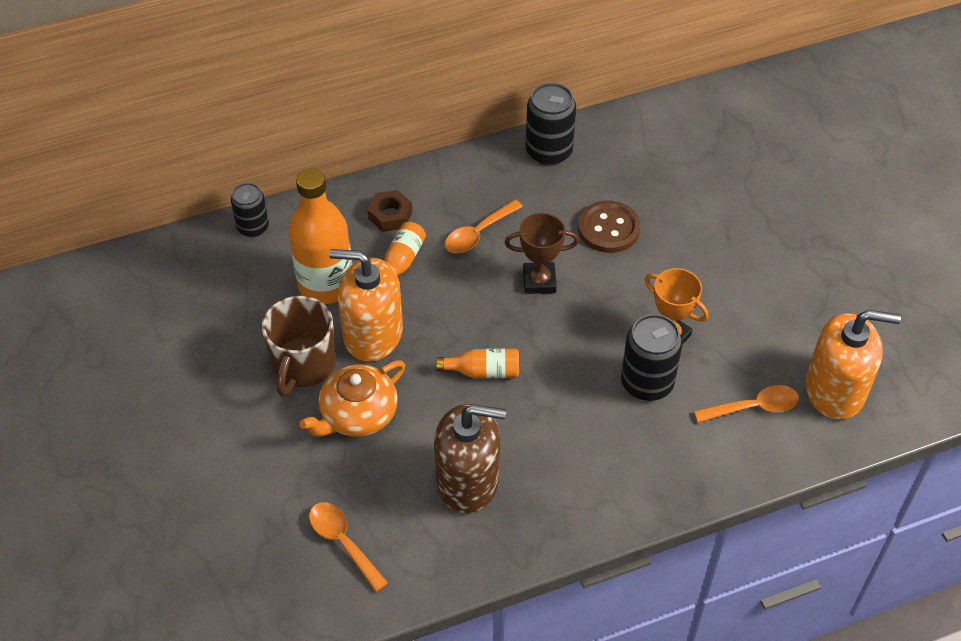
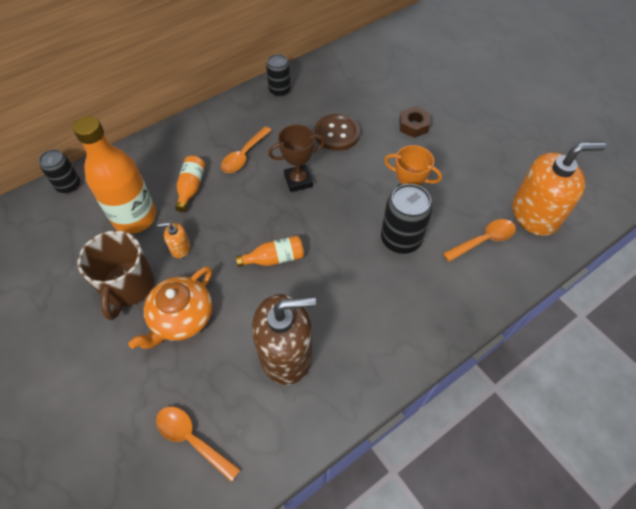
camera: 15 degrees left, 5 degrees up
(373, 334) = (180, 248): orange soap dispenser -> orange soap dispenser, size x0.43
(390, 215) = (175, 155): brown nut -> brown nut (413, 126)
(549, 151) = (279, 90): black can -> black can, size x0.65

